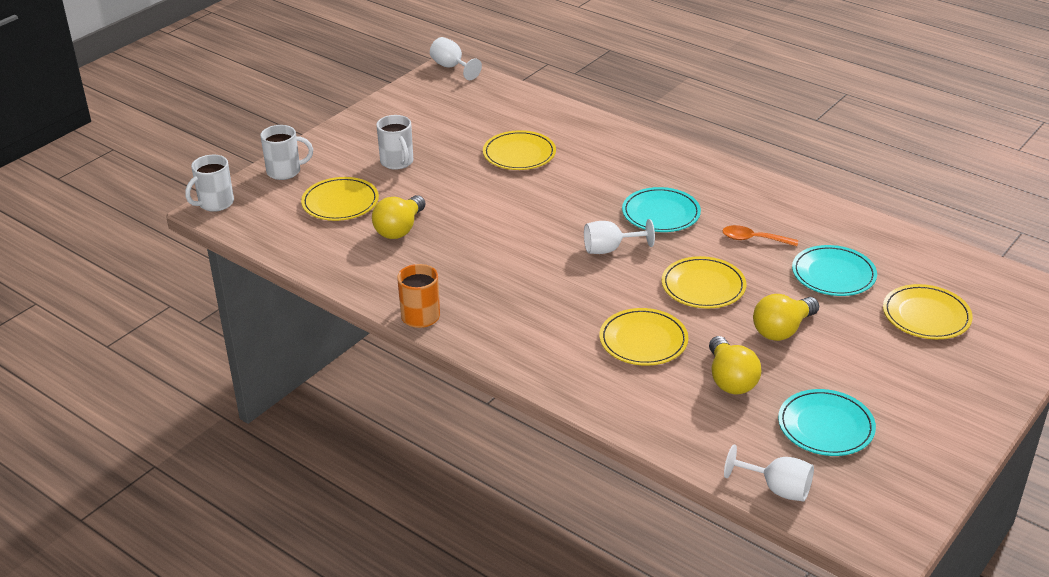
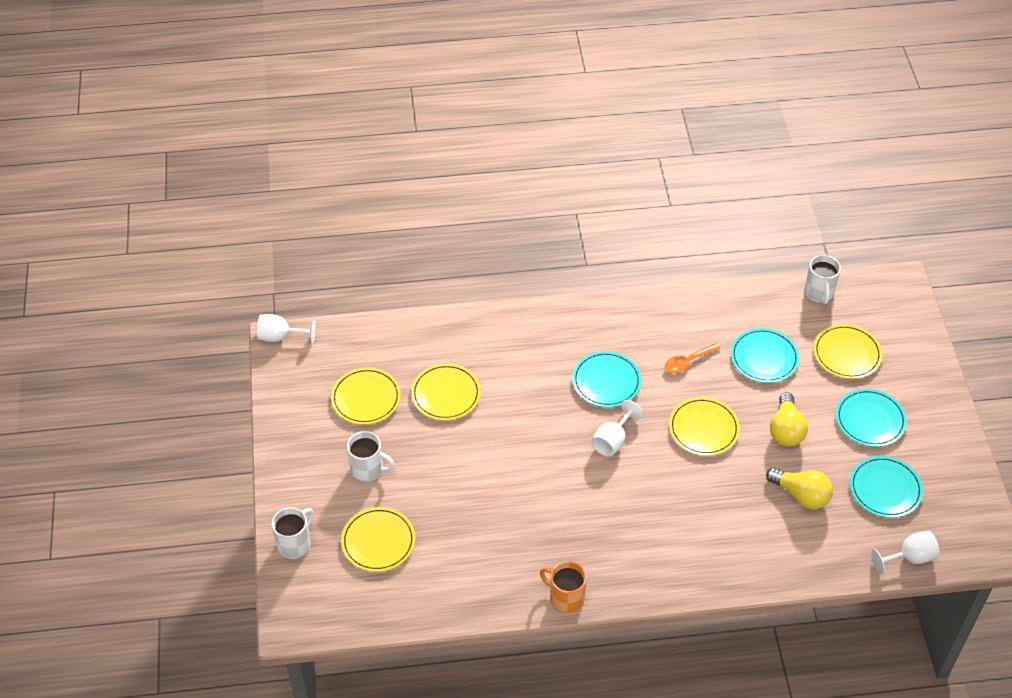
camera: 45 degrees left, 15 degrees up
(215, 203) = (284, 617): white mug -> white mug (819, 293)
(400, 229) = (454, 533): yellow light bulb -> none
(643, 340) = (721, 504): yellow plate -> yellow plate (366, 398)
(883, 371) = (870, 420): none -> turquoise plate

